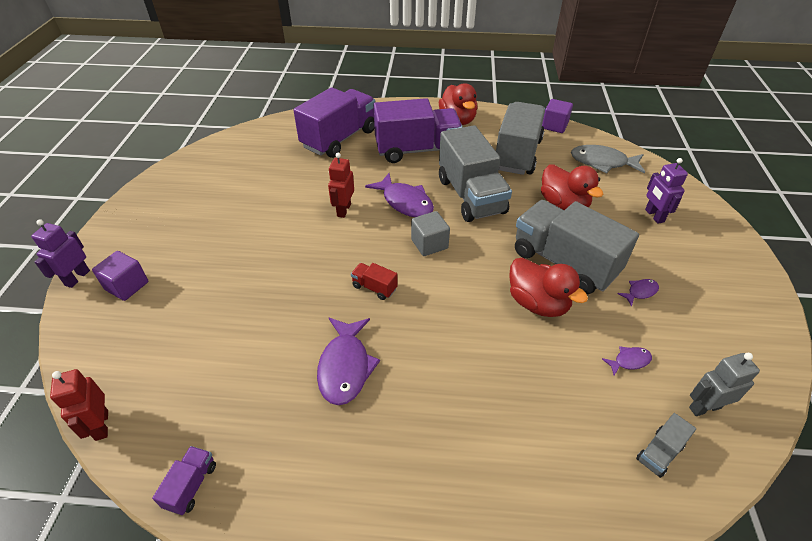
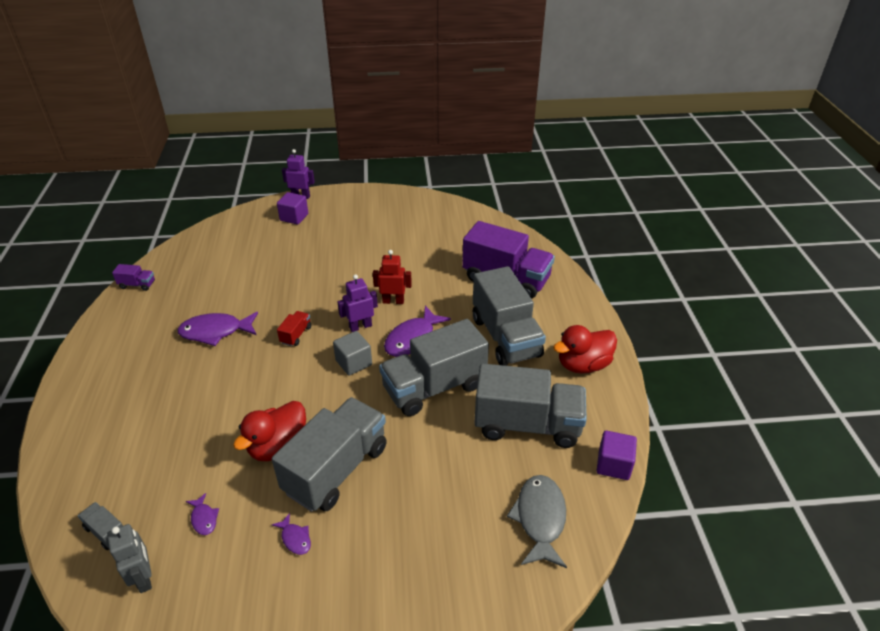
camera: 80 degrees right, 5 degrees down
(101, 425) = (183, 241): red robot -> none
(417, 150) = (506, 337): purple truck -> grey truck
(563, 205) = (436, 471): red duck -> none
(654, 216) = (433, 571): purple robot -> purple robot (360, 326)

